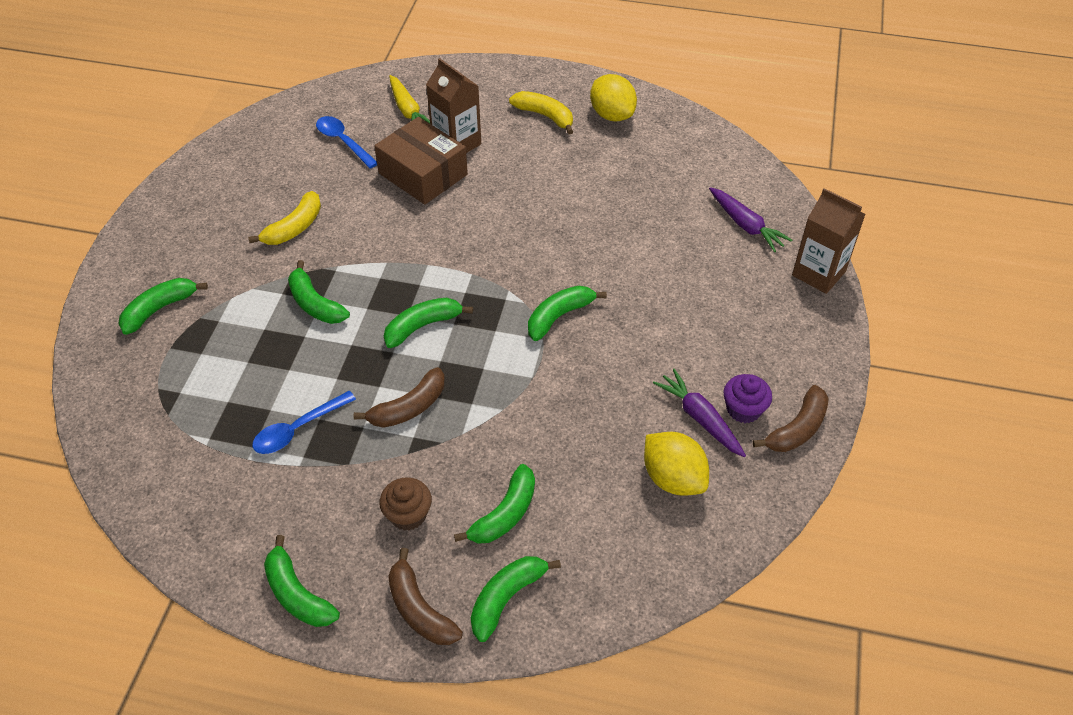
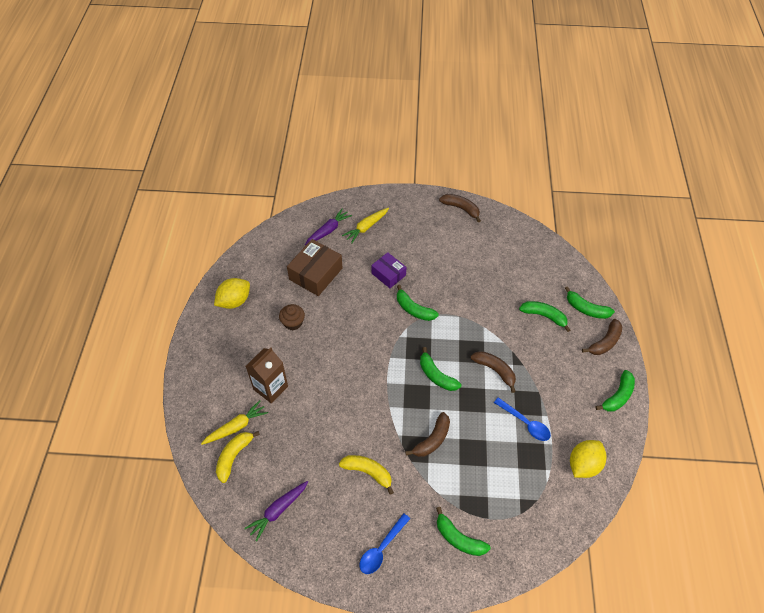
camera: 100 degrees left, 5 degrees up
(315, 304) = (432, 440): green banana -> brown banana
(343, 142) = (275, 463): blue spoon -> blue spoon (382, 548)
(408, 514) = (558, 357): brown cupcake -> brown cupcake (293, 322)
(423, 174) = (304, 402): brown box -> brown box (316, 274)
(545, 116) = (237, 339): yellow banana -> yellow banana (234, 456)
(639, 293) = (388, 274): none -> purple box
(673, 478) = (502, 252): yellow lemon -> yellow lemon (583, 464)
(700, 418) = (465, 244): purple carrot -> purple carrot (278, 510)
(743, 409) = (455, 228): purple cupcake -> none
(751, 276) = (366, 227): none -> yellow carrot
(818, 273) = (359, 200): brown carton -> none

